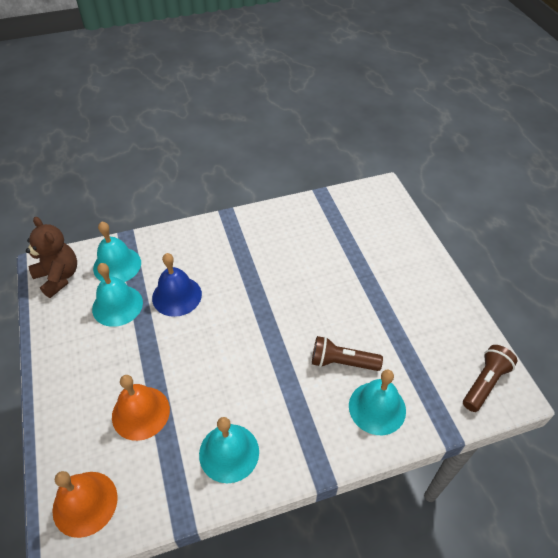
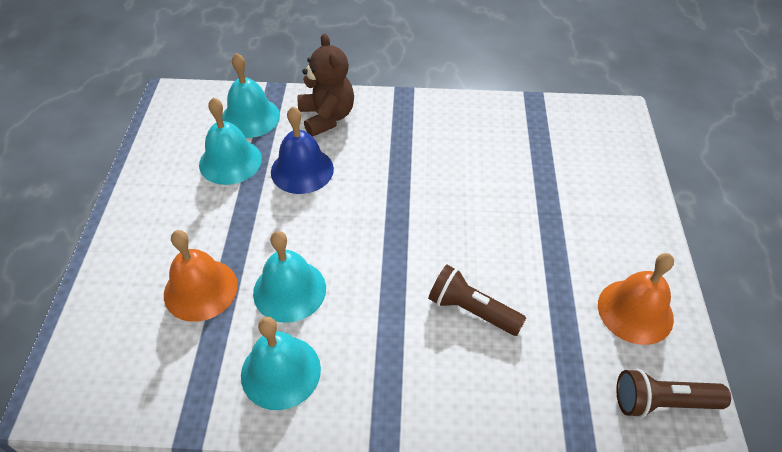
camera: 20 degrees right, 0 degrees up
(58, 277) = (181, 113): brown teddy bear -> brown teddy bear (327, 117)
(85, 503) = (93, 370): orange bell -> orange bell (635, 311)
(377, 408) = (494, 383): turquoise bell -> turquoise bell (289, 290)
(485, 383) = (662, 402): brown flashlight -> brown flashlight turned 150 degrees counterclockwise

